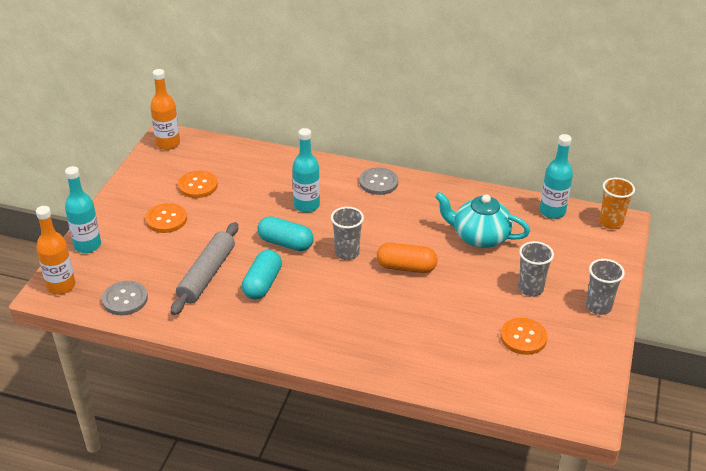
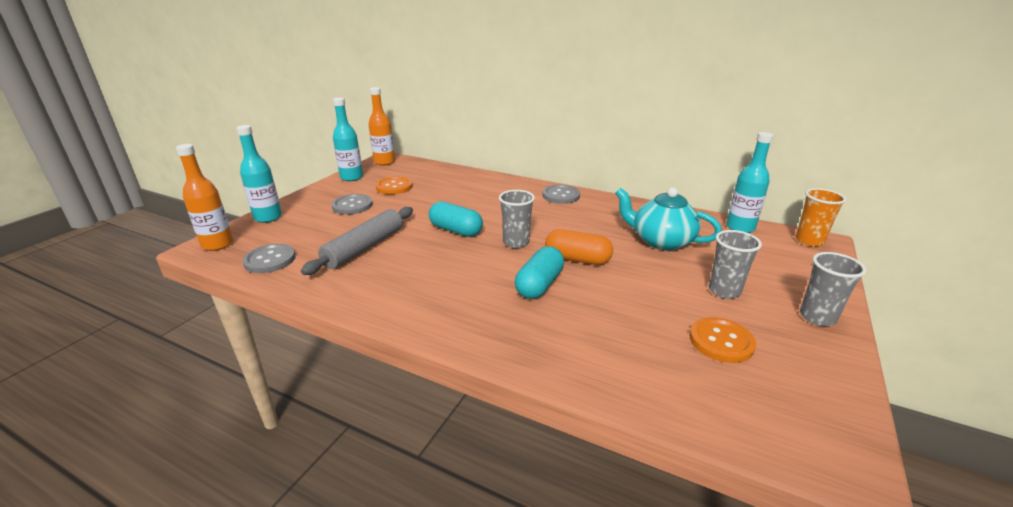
camera: 10 degrees right, 10 degrees down
(166, 219) = (352, 206): orange button -> grey button
(262, 284) = (417, 260): turquoise capsule -> turquoise capsule (539, 285)
(306, 205) = (487, 206): turquoise bottle -> turquoise bottle (351, 177)

